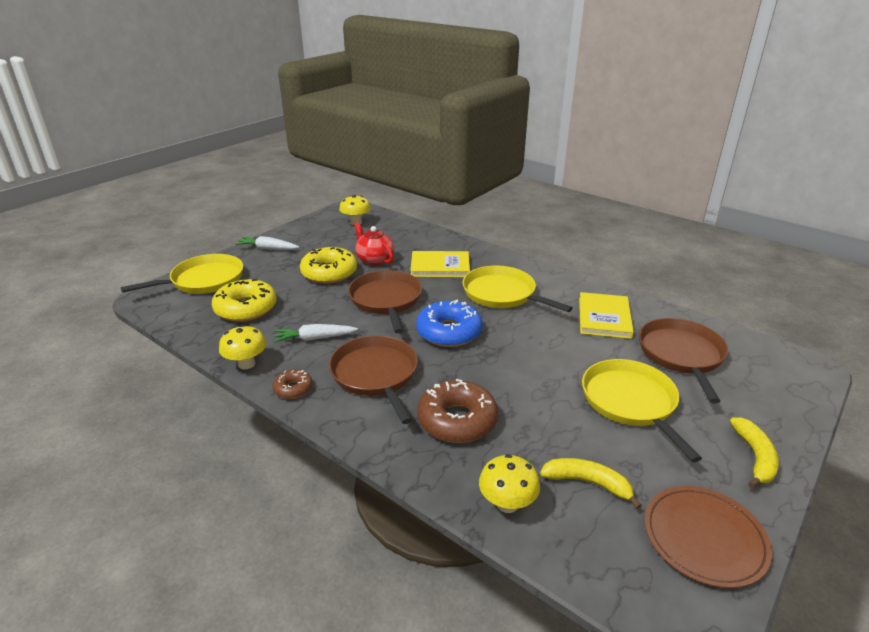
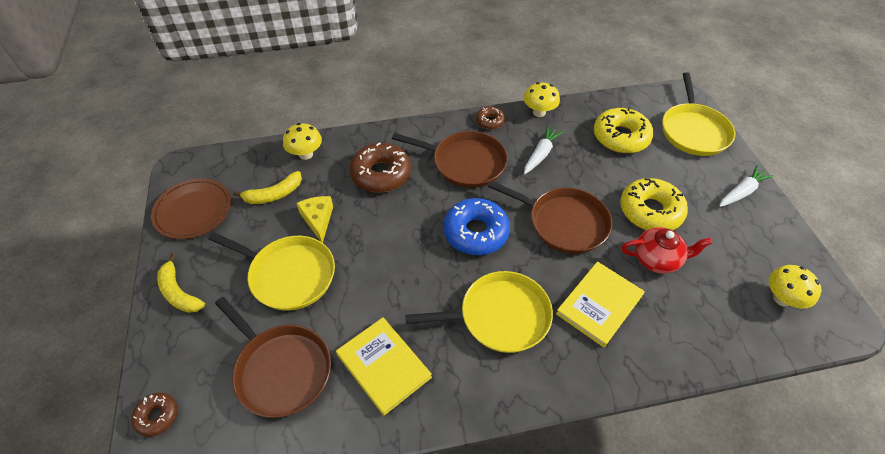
camera: 130 degrees right, 20 degrees up
(563, 425) = (318, 220): none -> yellow cheese
(800, 386) = (157, 416): none -> brown donut

